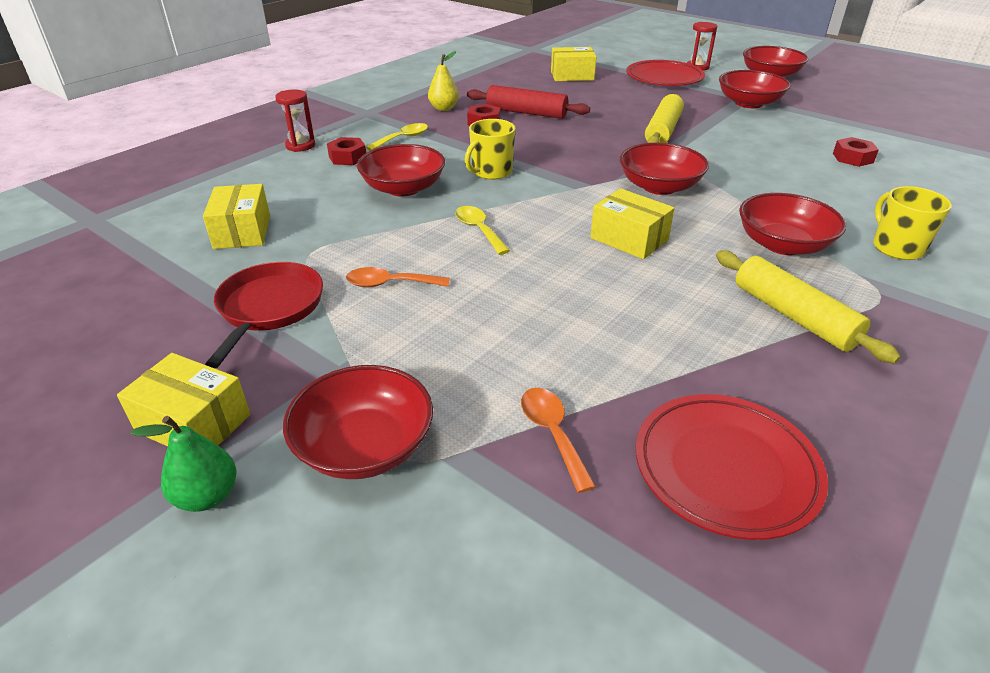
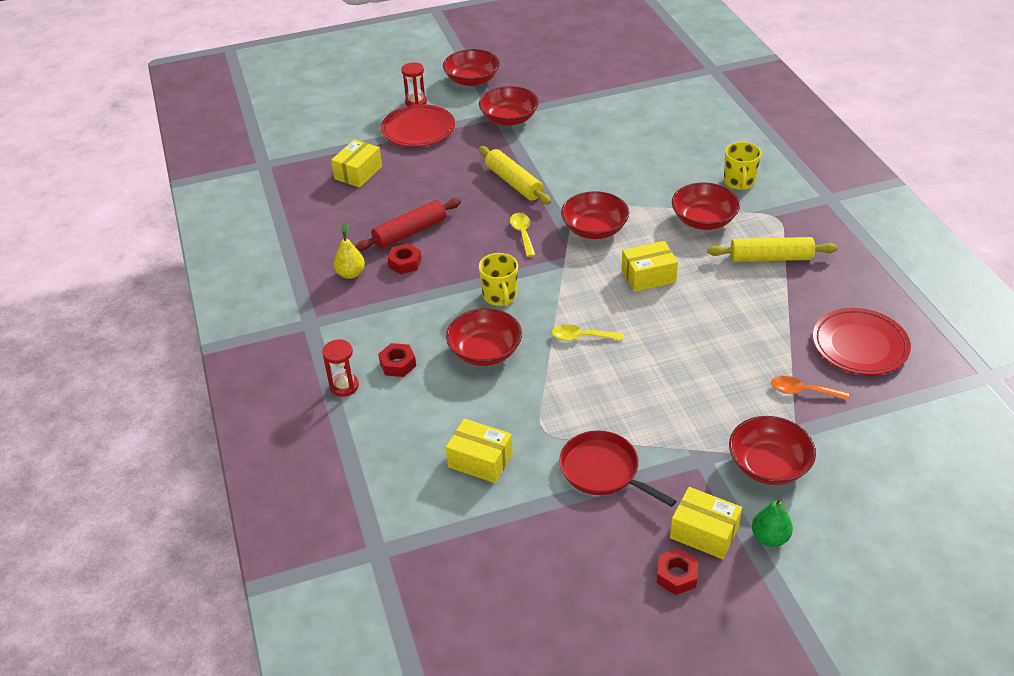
camera: 55 degrees left, 5 degrees up
(193, 423) = (704, 532): yellow box -> yellow box turned 60 degrees clockwise
(390, 284) = (618, 404): orange spoon -> none
(402, 138) = (391, 320): yellow spoon -> yellow spoon (522, 234)
(852, 158) = (631, 129): red nut -> red nut (676, 575)
(896, 247) = (739, 182): yellow mug -> yellow mug turned 105 degrees counterclockwise

